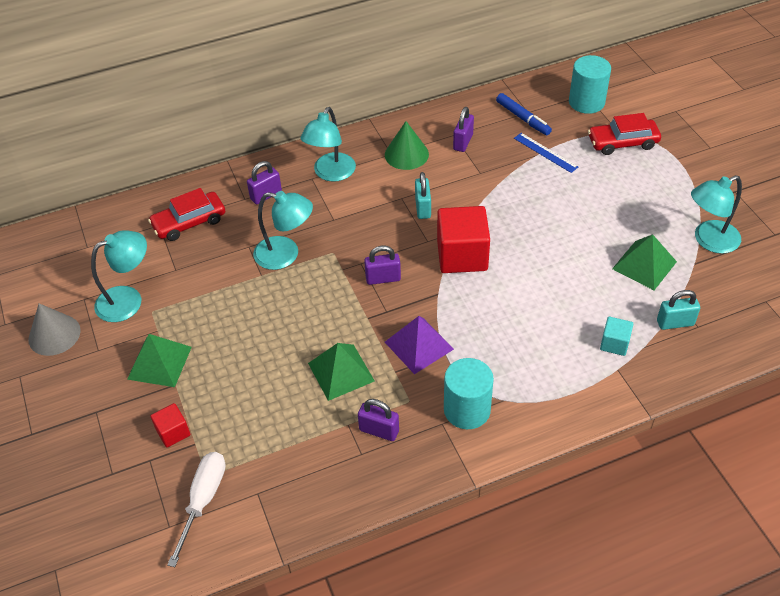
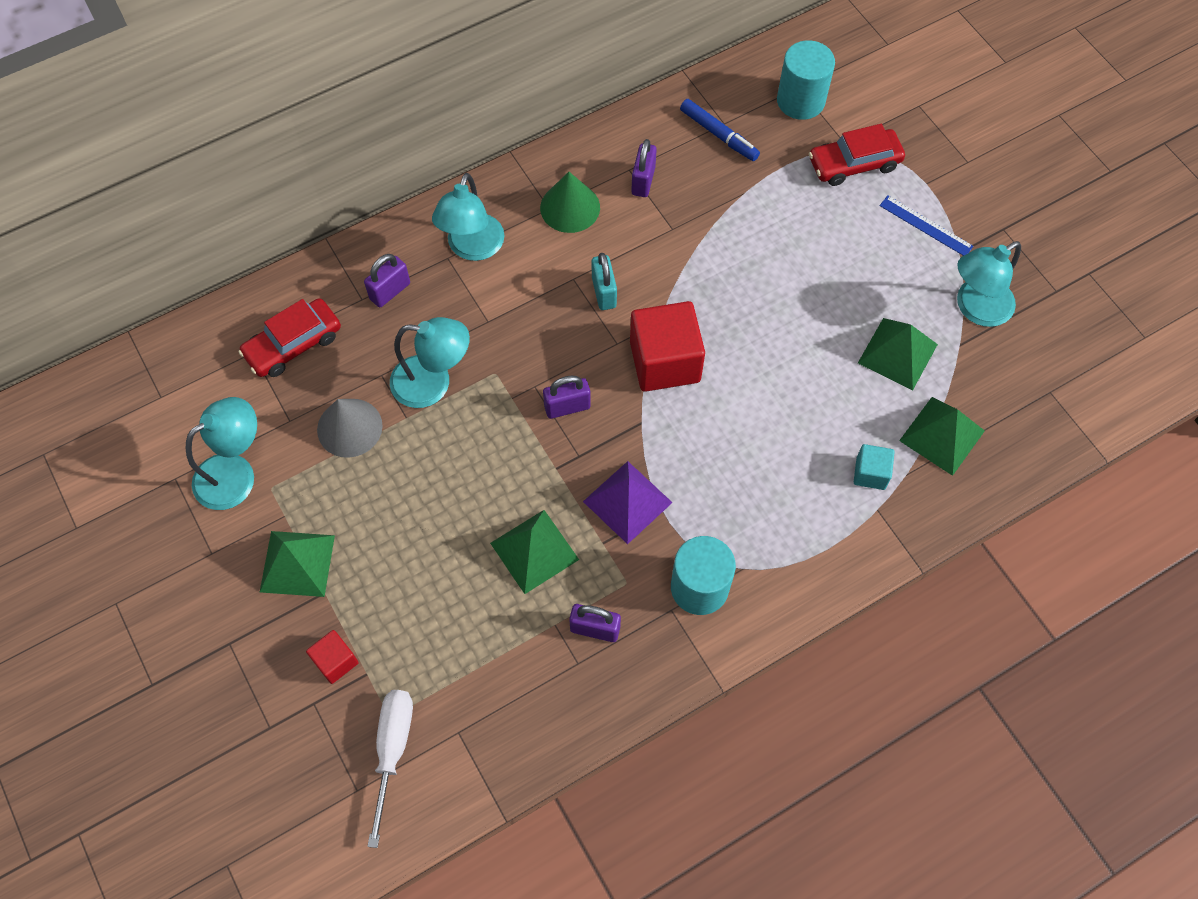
camera: 10 degrees left, 15 degrees up
(54, 334) = (147, 537): grey cone -> grey cone (349, 427)
(545, 152) = (754, 188): blue ruler -> blue ruler (926, 226)
(675, 323) = (942, 435): turquoise padlock -> green pyramid

